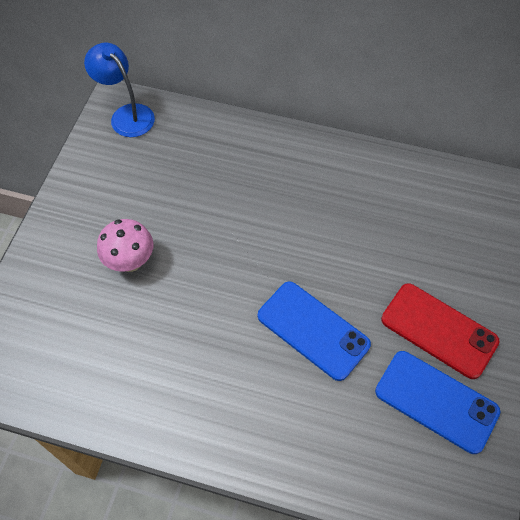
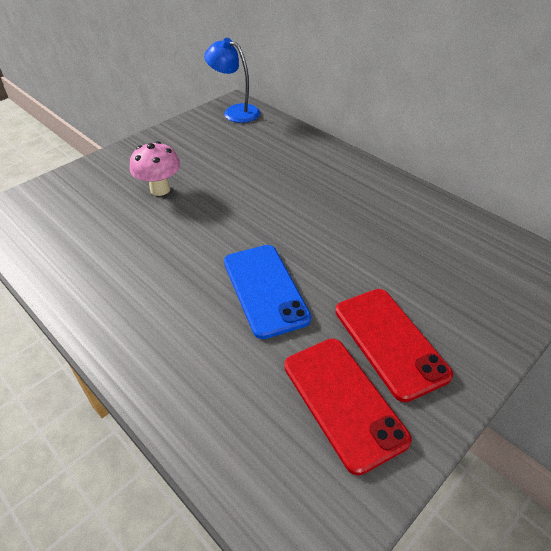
camera: 30 degrees right, 15 degrees down
(126, 115) = (235, 112): blue lamp -> blue lamp turned 45 degrees counterclockwise
(436, 401) = (343, 401): blue phone -> red phone

